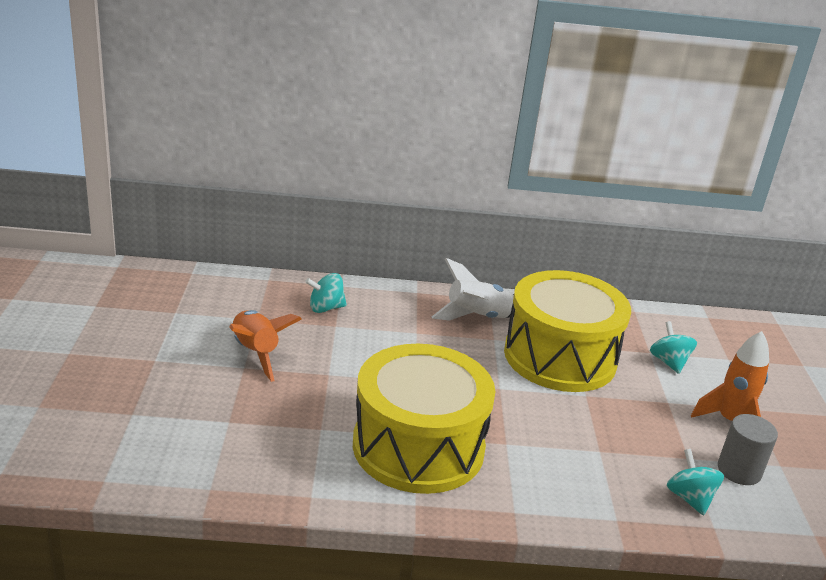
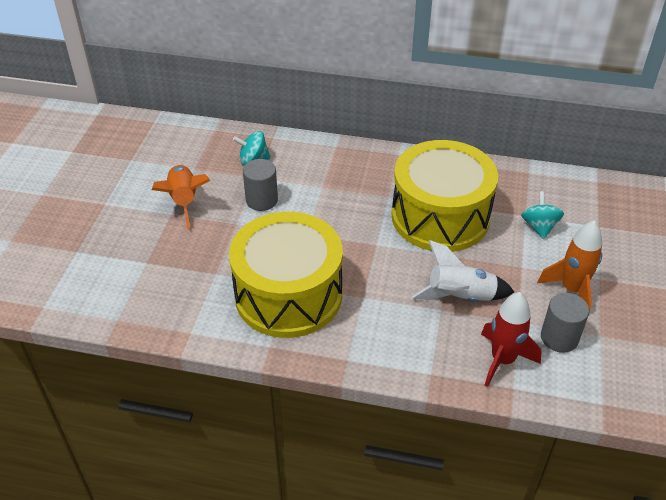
camera: 15 degrees right, 15 degrees up
(350, 349) = (261, 200): none -> grey cylinder
(478, 317) = (381, 173): white rocket -> white rocket (460, 297)
(689, 498) = (502, 360): turquoise spinning top -> red rocket

